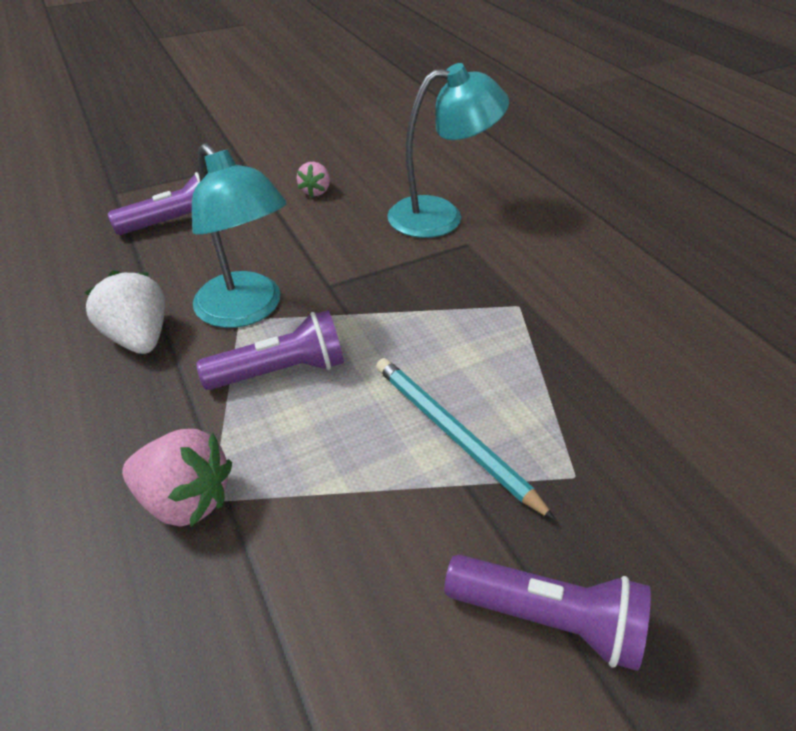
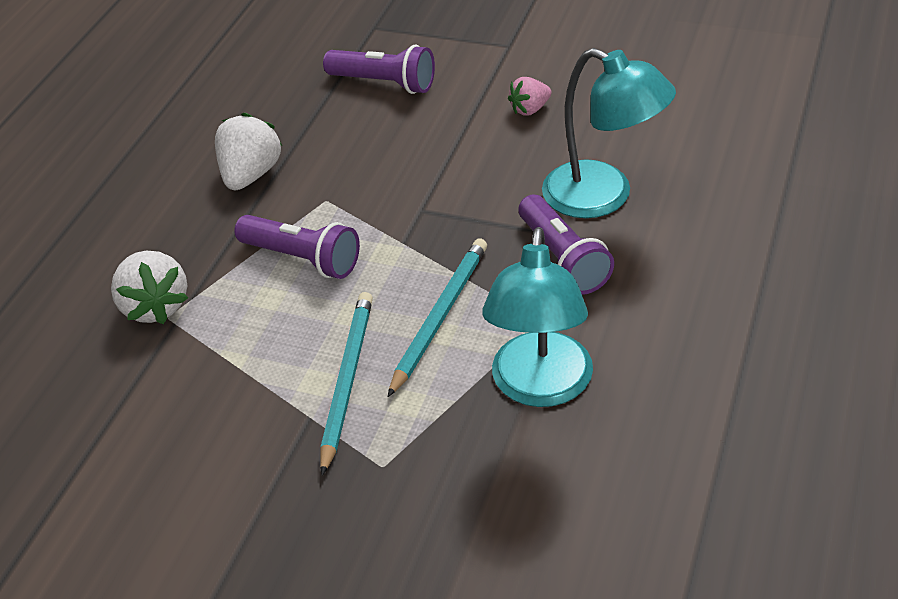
camera: 50 degrees right, 0 degrees up
(186, 500) = (155, 306): pink strawberry -> white strawberry
(247, 310) = (339, 195): turquoise lamp -> turquoise lamp (540, 387)
(450, 344) = (439, 316): none -> turquoise pencil
(548, 618) = (245, 521): purple flashlight -> purple flashlight (563, 259)

